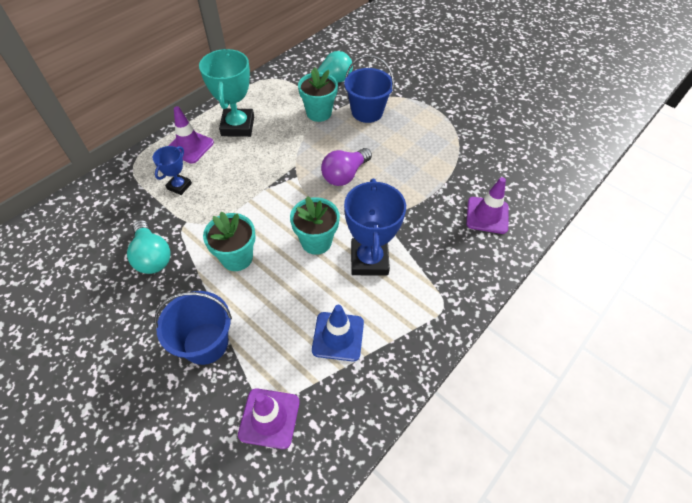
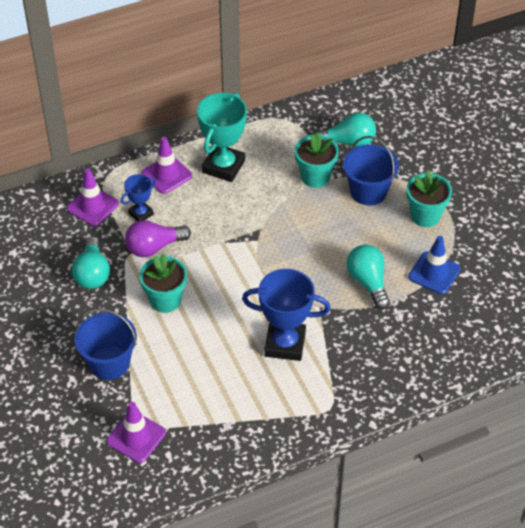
camera: 25 degrees right, 5 degrees down
(316, 241) = (244, 310): turquoise flower pot -> turquoise flower pot (425, 216)
(338, 336) = (222, 398): blue traffic cone -> blue traffic cone (434, 273)
(345, 175) = (306, 254): purple light bulb -> purple light bulb (154, 247)
(369, 260) = (285, 344): blue trophy -> blue trophy turned 75 degrees clockwise
(409, 181) = (368, 282): none -> turquoise light bulb
(487, 215) = (427, 342): purple traffic cone -> purple traffic cone (92, 206)

